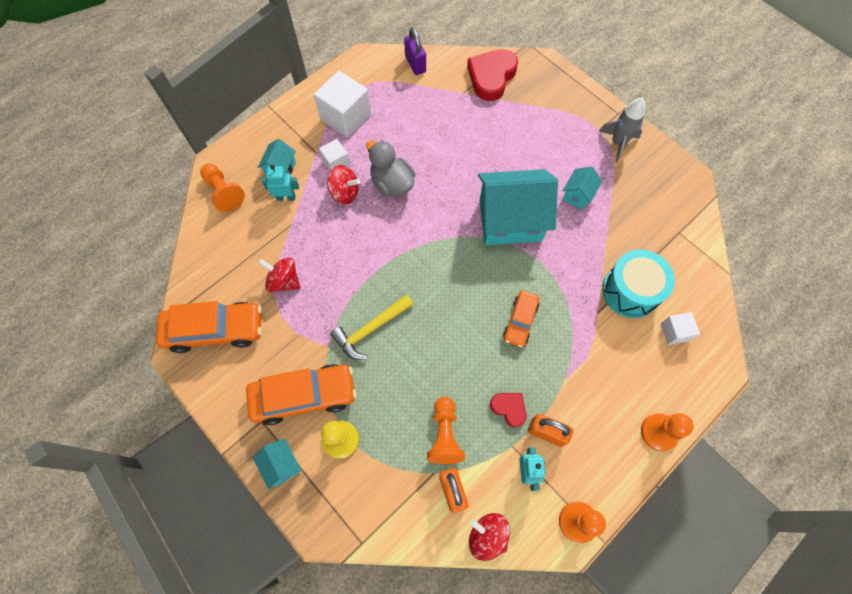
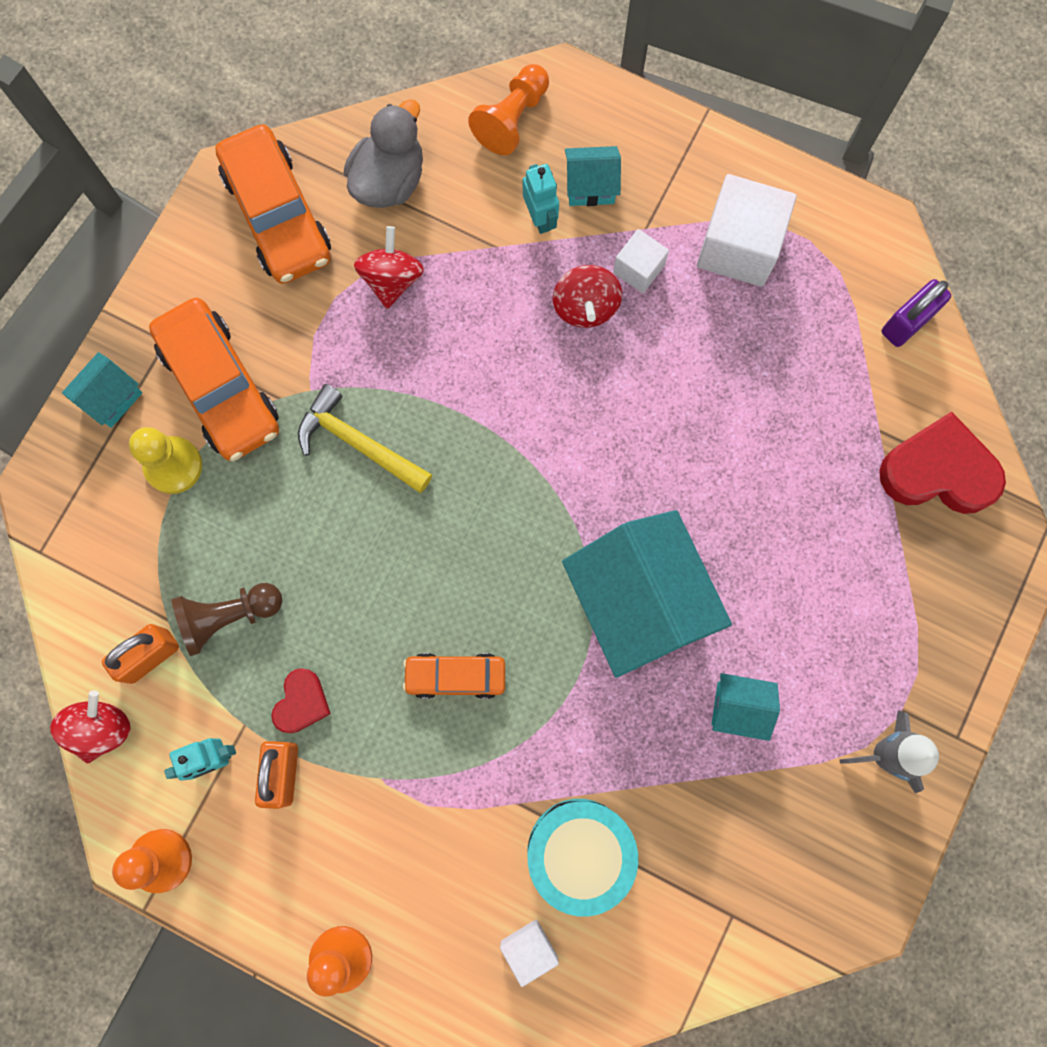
camera: 70 degrees right, 10 degrees up
(392, 183) = (634, 376): grey duck -> grey duck (389, 180)
(444, 435) = (228, 616): orange pawn -> brown pawn

